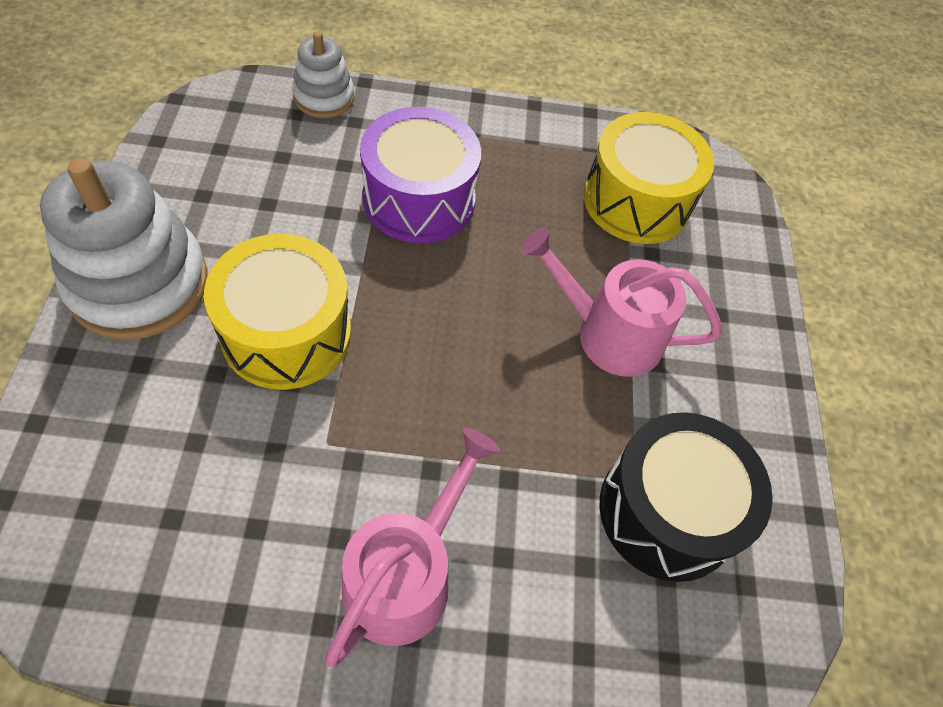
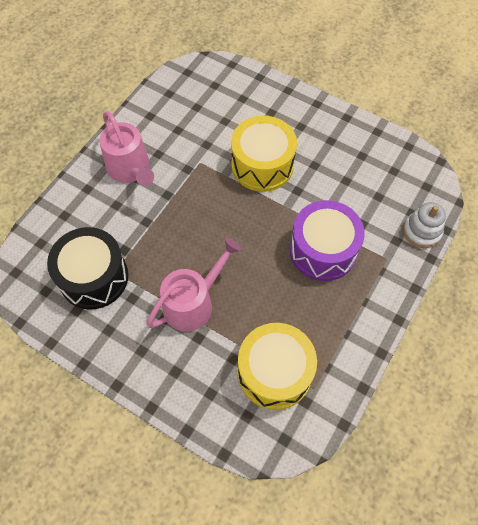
camera: 125 degrees right, 5 degrees up
(138, 283) = (315, 120): white stacking toy -> none

